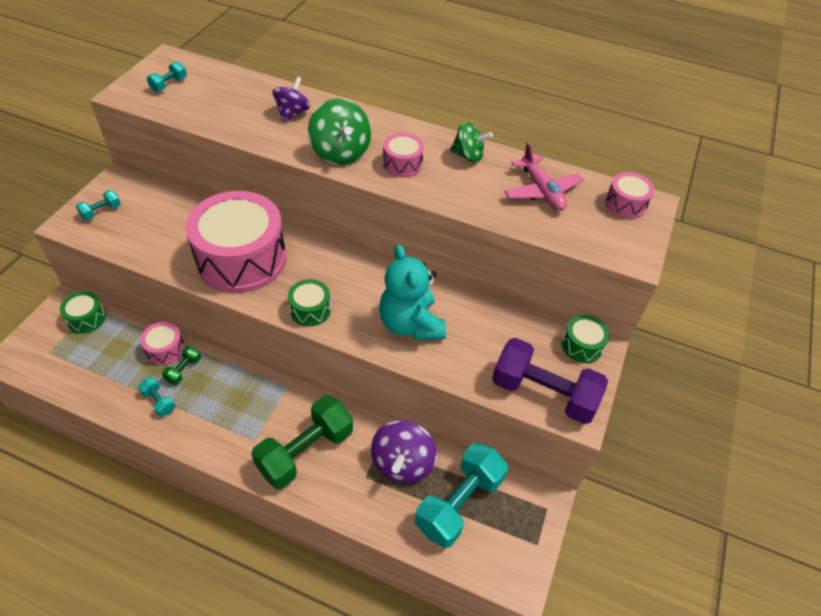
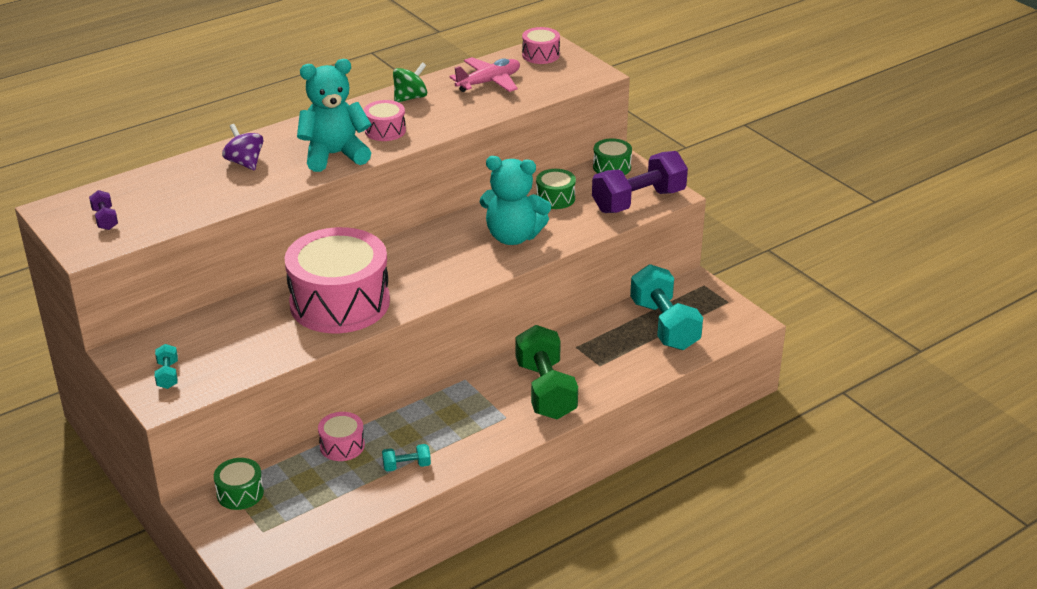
camera: 55 degrees left, 15 degrees down
(169, 84) = (105, 219): turquoise dumbbell -> purple dumbbell
(183, 370) = (382, 440): green dumbbell -> none
(310, 310) = (445, 282): green drum -> green drum (555, 198)
(340, 153) = (334, 155): green spinning top -> turquoise teddy bear
(402, 463) = (604, 340): purple spinning top -> none
(541, 191) = (489, 82): pink plane -> pink plane turned 45 degrees counterclockwise

